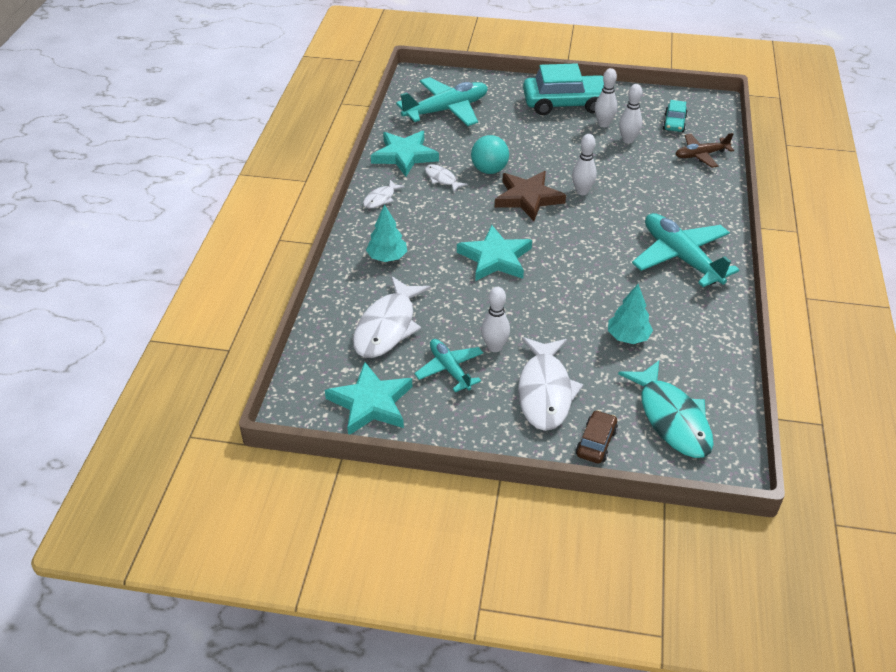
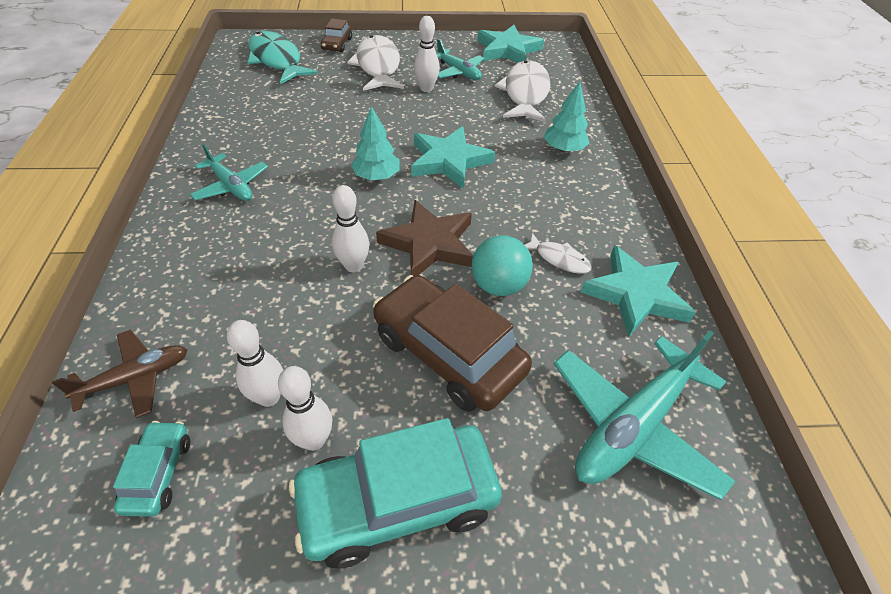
camera: 165 degrees right, 5 degrees up
(380, 199) = (619, 217): white fish -> none
(530, 144) = (448, 353): none -> brown car
(628, 337) = (305, 106): turquoise tree -> turquoise tree (376, 176)
(681, 257) = (231, 186): turquoise plane -> turquoise plane, size x0.58

